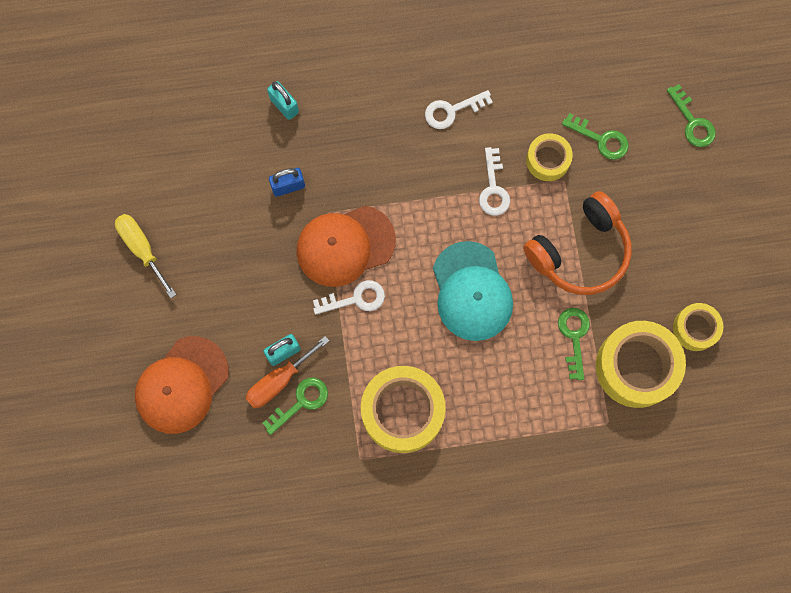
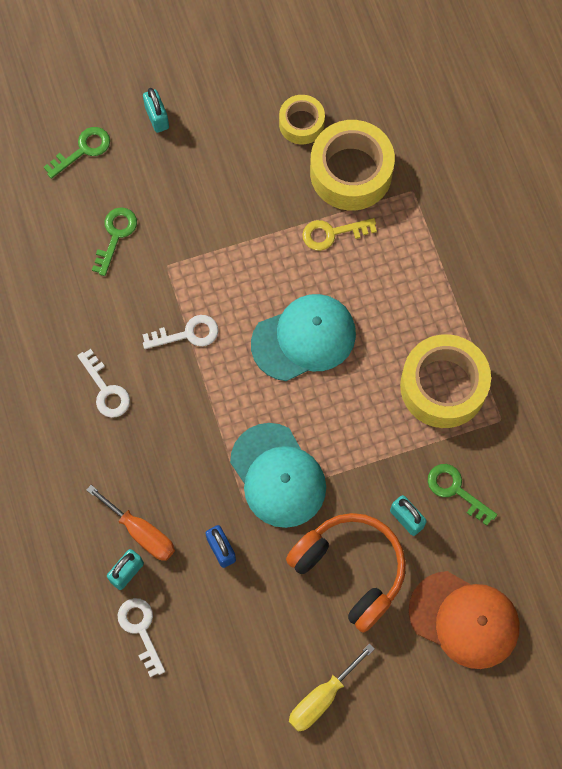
camera: 100 degrees left, 5 degrees down
(279, 381) = (438, 517): orange screwdriver -> orange screwdriver (141, 532)
(345, 246) = (278, 475): orange cap -> turquoise cap
(355, 299) = (334, 455): white key -> white key (141, 630)
(548, 160) = (147, 284): yellow tape -> none
(574, 337) = (332, 233): green key -> yellow key
(580, 252) = (242, 240): orange headphones -> orange headphones (350, 570)
(718, 193) = (157, 118): none -> turquoise padlock

